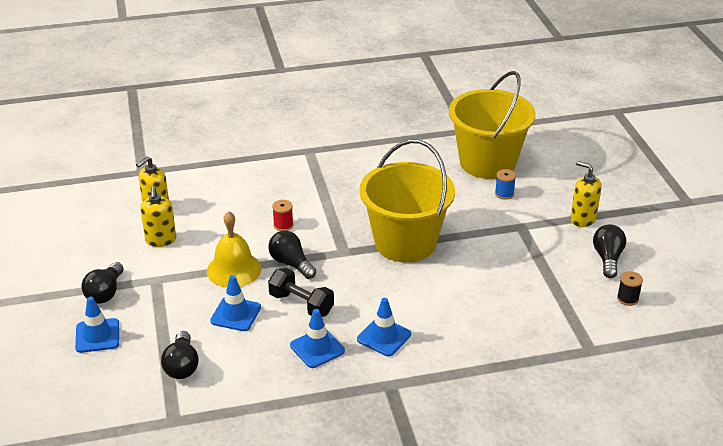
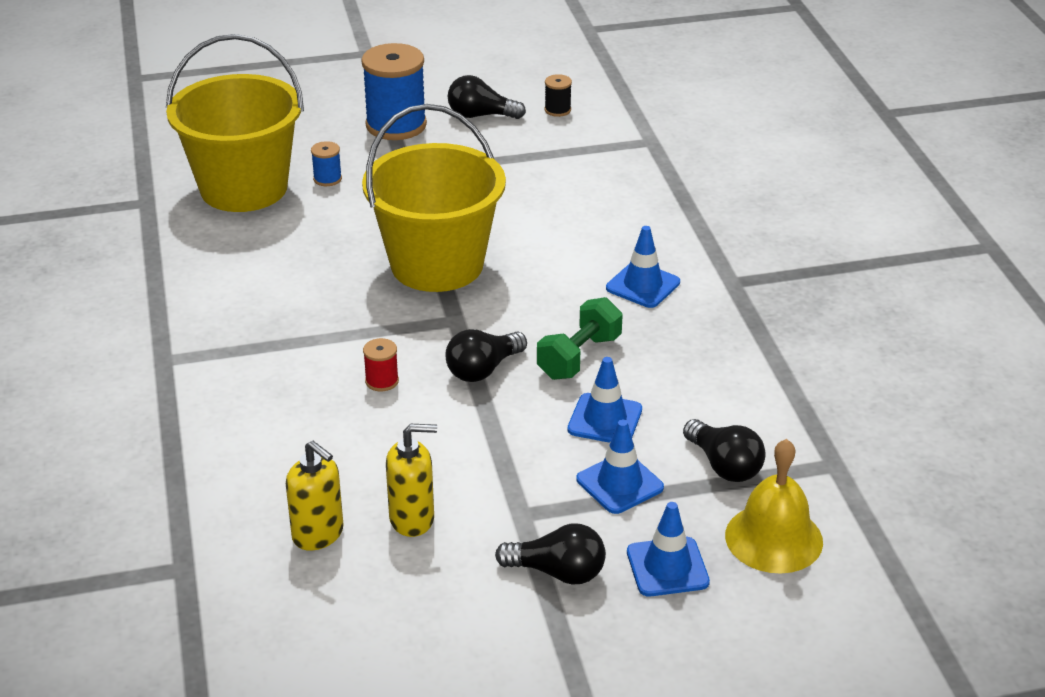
camera: 90 degrees left, 0 degrees up
(182, 366) = (724, 466): black light bulb -> black light bulb turned 60 degrees clockwise
(234, 269) = (496, 428): yellow bell -> yellow bell (774, 538)
(301, 304) = (579, 357): black dumbbell -> green dumbbell
(317, 348) = (671, 341): blue traffic cone -> blue traffic cone (619, 483)
(582, 219) = (396, 125): yellow soap dispenser -> blue spool

